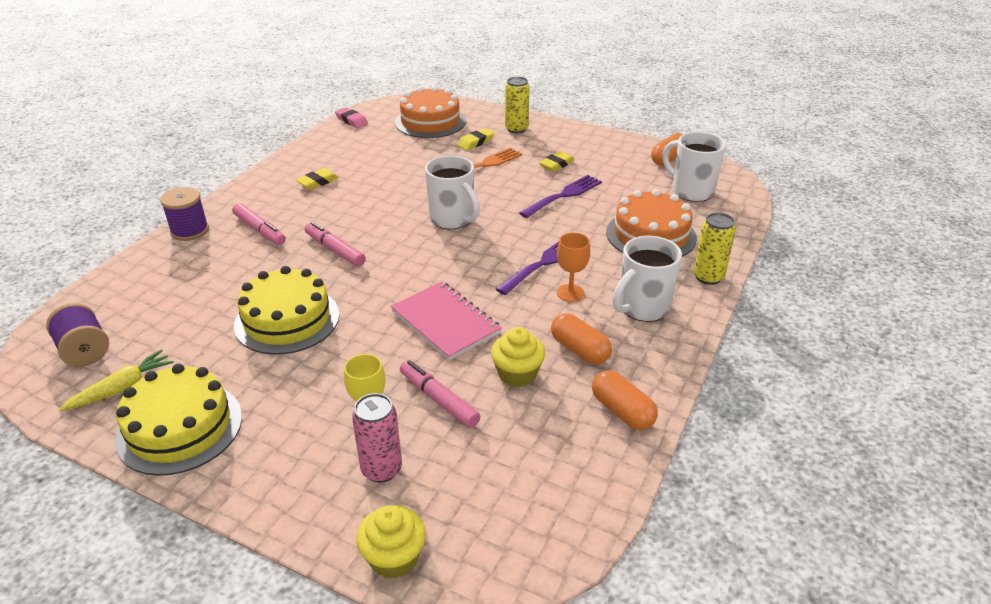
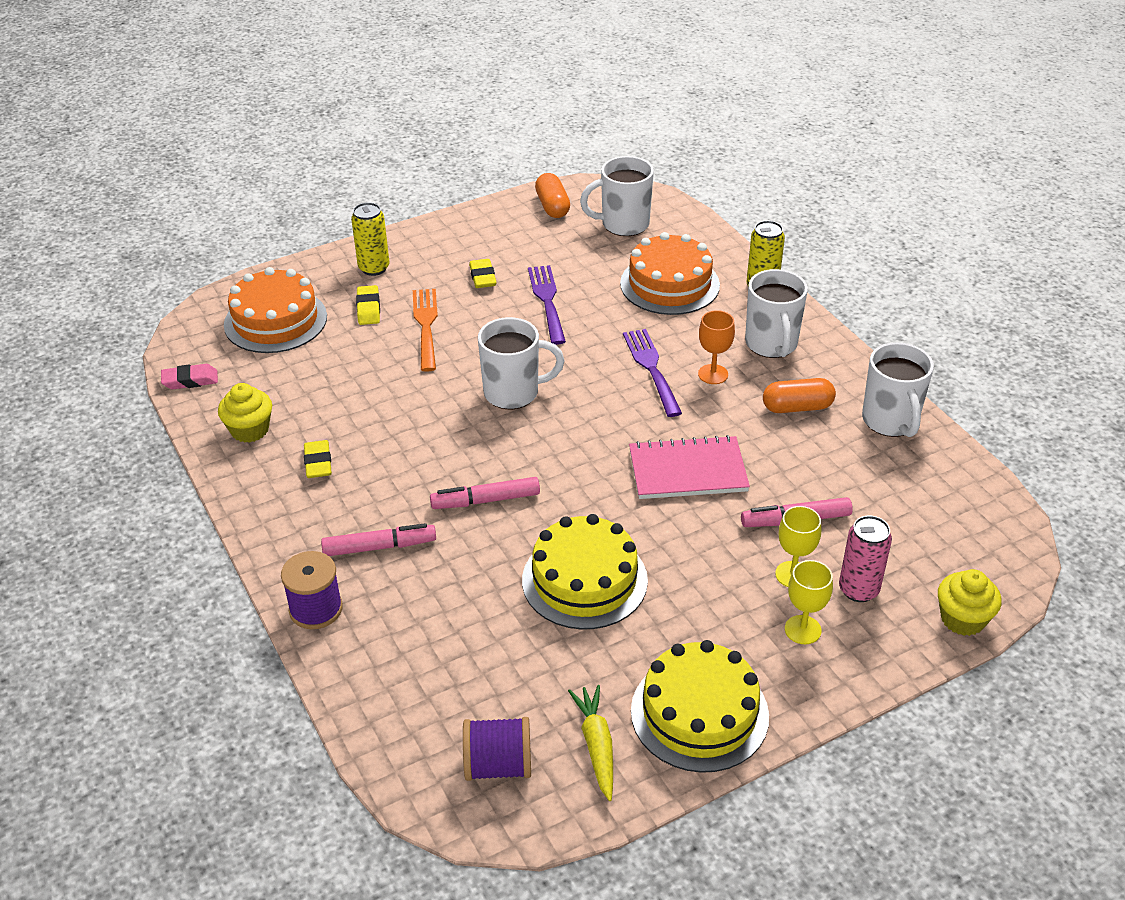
camera: 55 degrees left, 5 degrees up
(308, 452) = (802, 630): none -> yellow goblet
(517, 374) = (799, 458): yellow cupcake -> yellow cupcake (250, 430)
(622, 411) = (890, 421): orange capsule -> white mug

